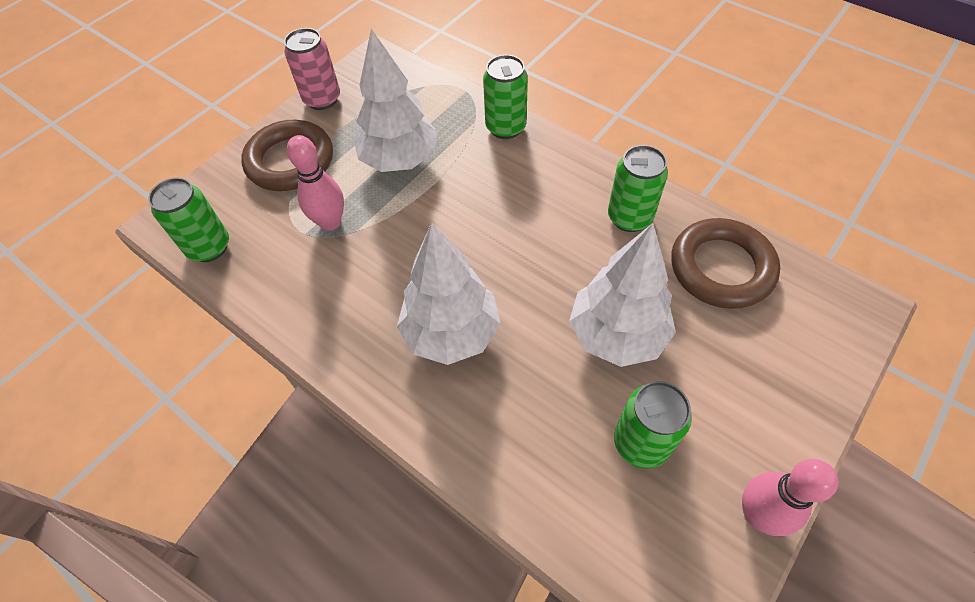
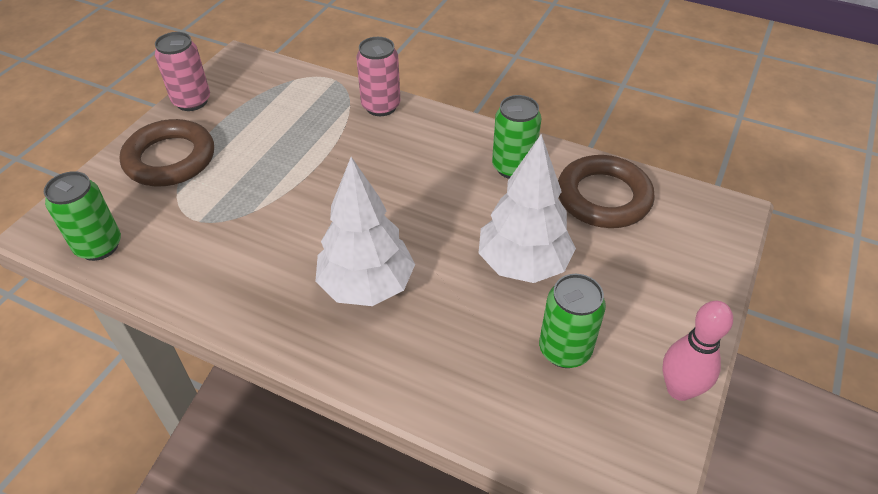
camera: 15 degrees left, 10 degrees down
(330, 222) = (224, 207): pink bowling pin -> none
(400, 160) = (283, 145): white tree -> none
(505, 127) = (381, 106): green can -> pink can

